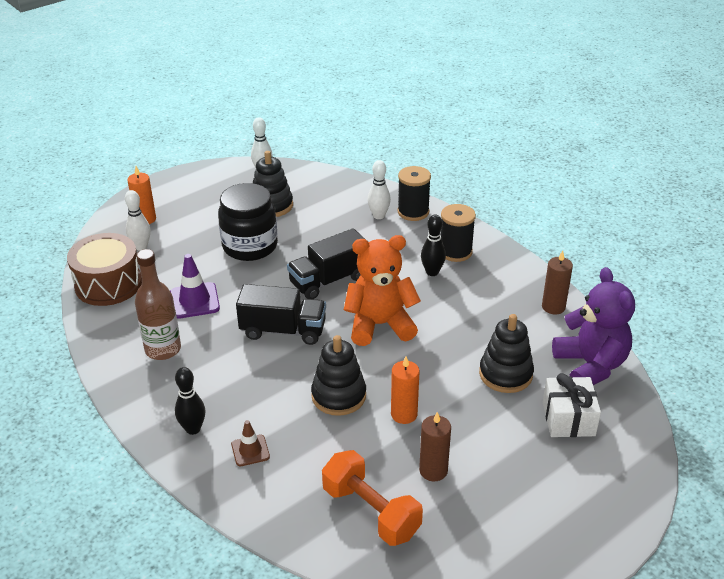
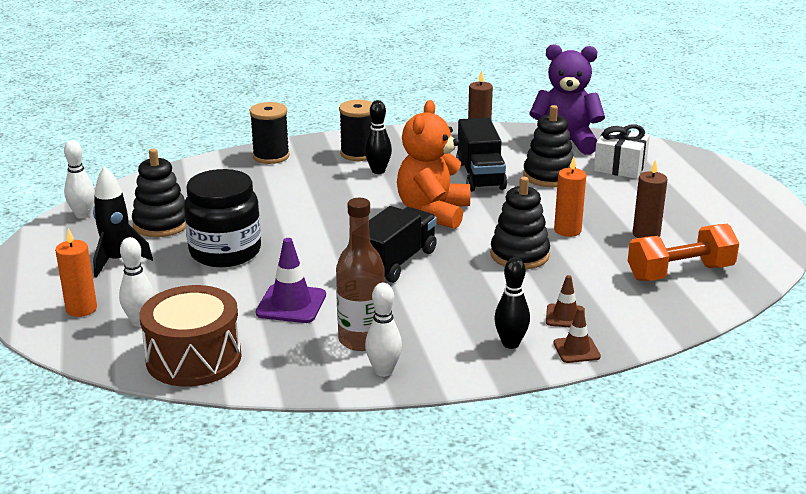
camera: 65 degrees left, 10 degrees down
(201, 470) = (576, 350): none -> brown traffic cone
(211, 208) = (118, 261): none -> black rocket
(329, 280) = (337, 222): black truck -> black truck (480, 176)
(378, 216) = (256, 173): white bowling pin -> white bowling pin (383, 371)

